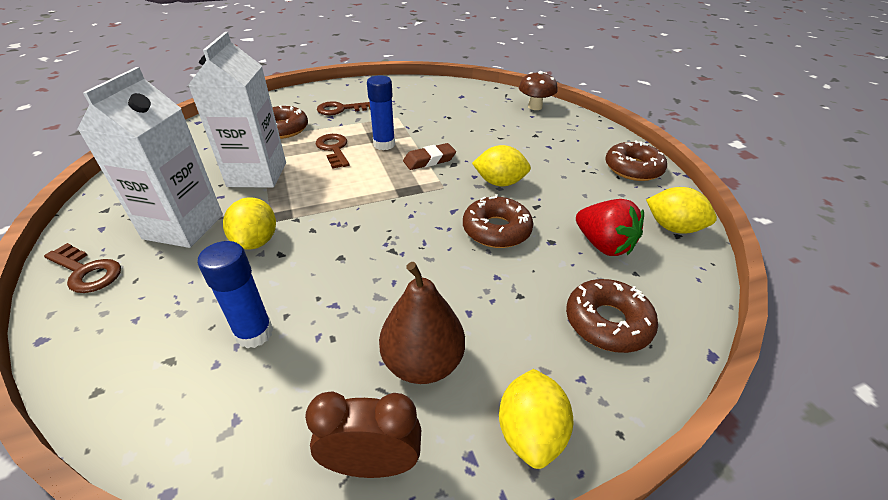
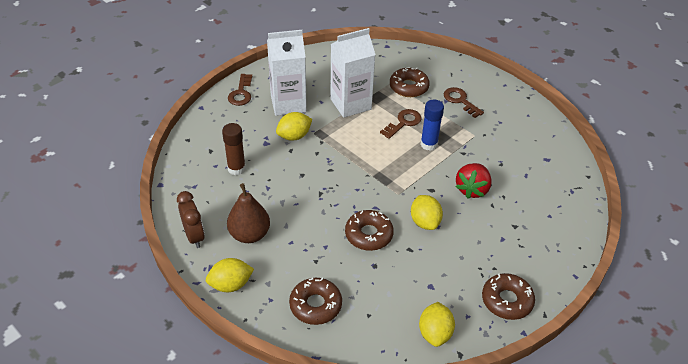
camera: 65 degrees right, 5 degrees up
(254, 333) = (236, 168): blue glue stick -> brown glue stick
(429, 160) = (426, 175): brown eraser -> none
(535, 107) = (569, 213): brown mushroom -> none
(603, 245) = (387, 294): red strawberry -> red strawberry (472, 189)

